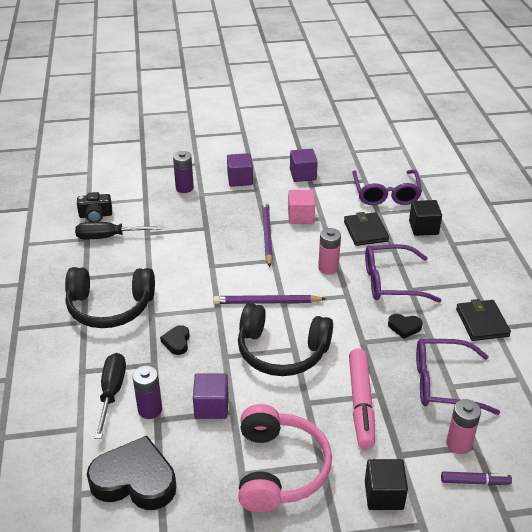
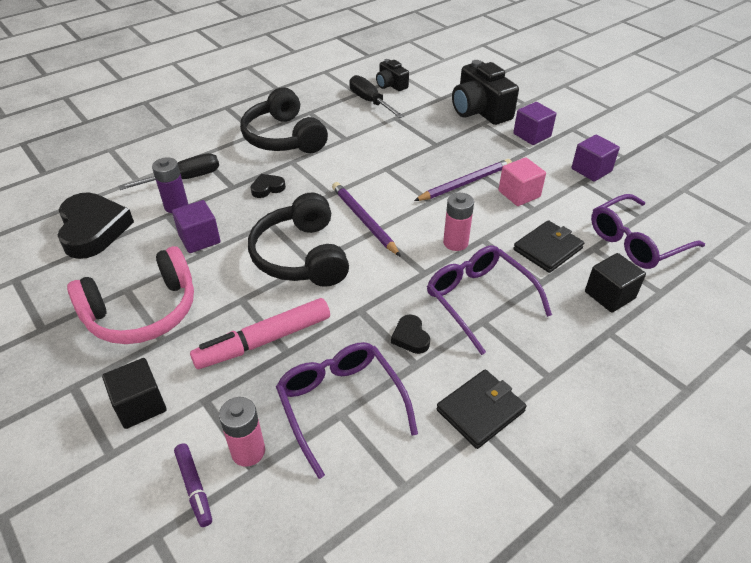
camera: 60 degrees right, 5 degrees up
(184, 188) = (480, 111): purple battery -> black camera

